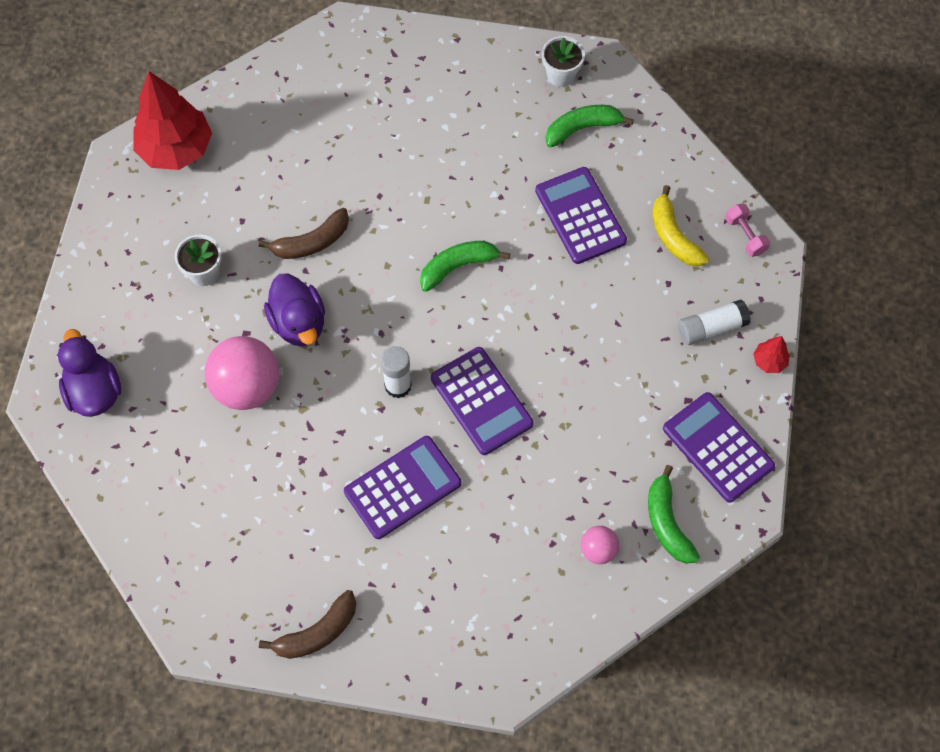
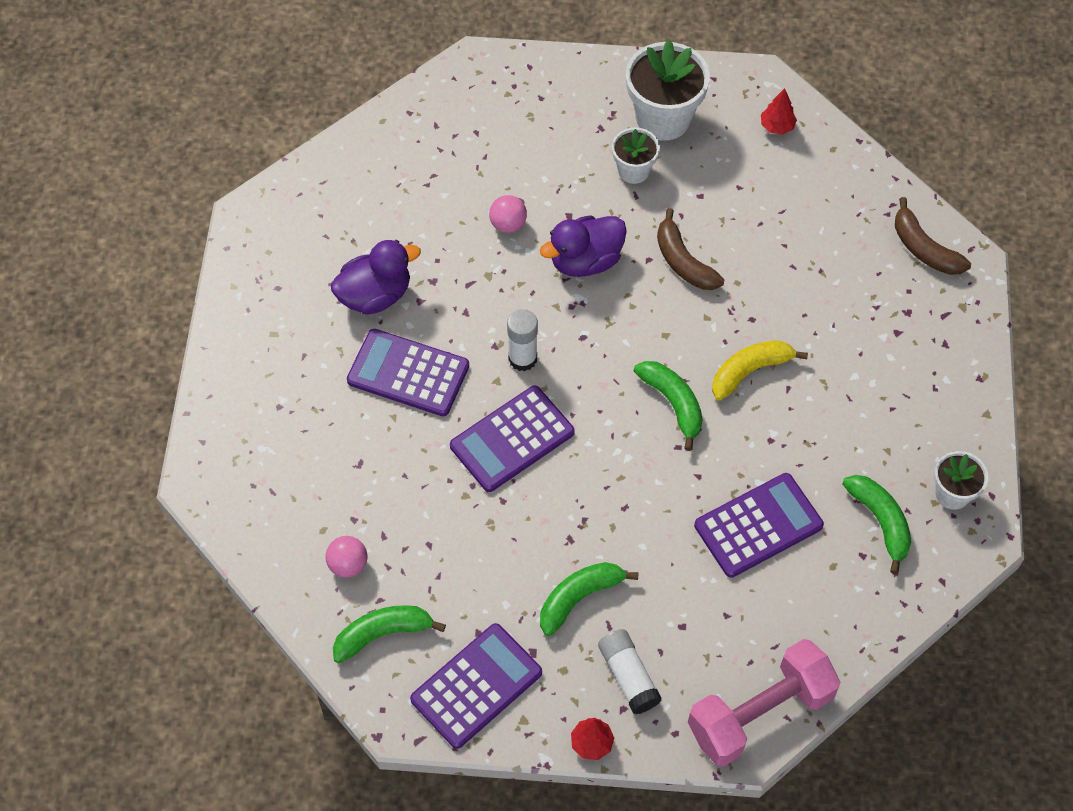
camera: 85 degrees right, 5 degrees down
(94, 391) = (491, 99): purple duck -> purple duck (375, 295)
(148, 241) = (663, 118): none -> white flower pot
(176, 149) = (777, 126): red tree -> red tree, size x0.43
(247, 387) = (508, 224): pink ball -> pink ball, size x0.50
(317, 632) = (253, 314): brown banana -> brown banana (924, 249)
(402, 487) = (408, 373): purple calculator -> purple calculator turned 150 degrees clockwise
(639, 359) = (579, 597): none -> green banana
(673, 236) = (746, 630): yellow banana -> yellow banana (750, 371)
(745, 236) = (760, 713): pink dumbbell -> pink dumbbell, size x2.24

